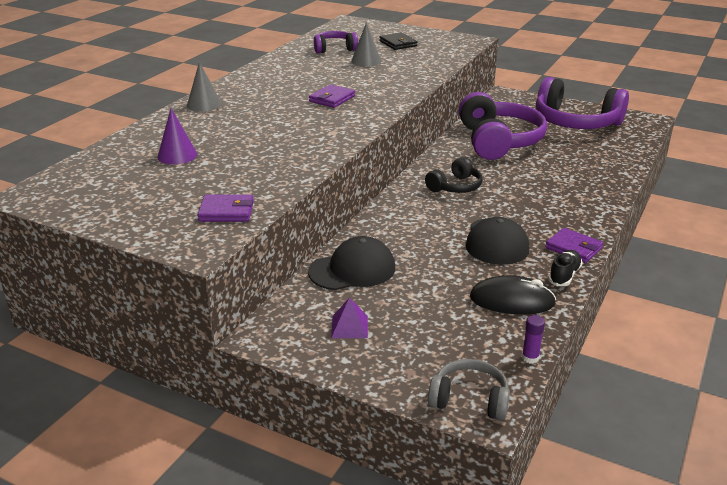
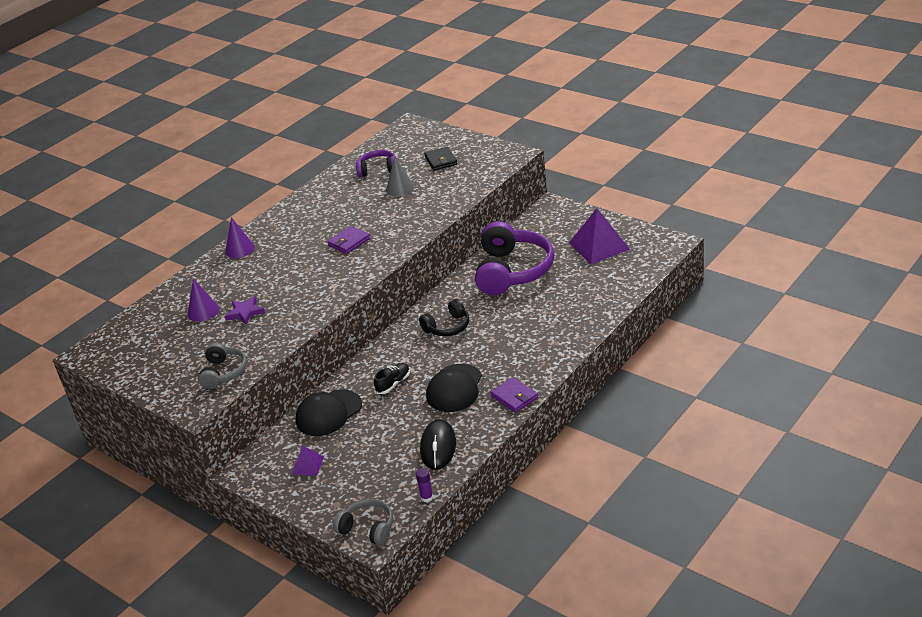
camera: 15 degrees right, 5 degrees up
(204, 104) = (240, 249): grey cone -> purple cone
(226, 211) = (223, 372): purple wallet -> grey headphones
(232, 156) = (245, 312): none -> purple star
(352, 270) = (328, 413): black cap -> black cap turned 150 degrees clockwise
(512, 300) = (438, 447): black mouse -> black mouse turned 75 degrees clockwise
(564, 275) = (491, 424): black shoe -> black shoe (393, 384)
(575, 122) = (599, 246): purple headphones -> purple pyramid

